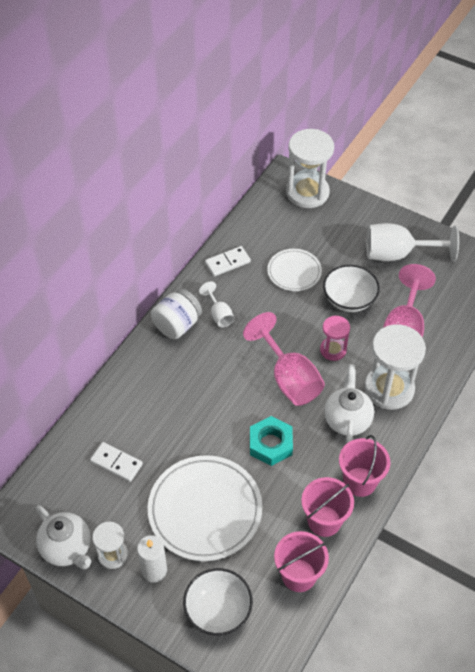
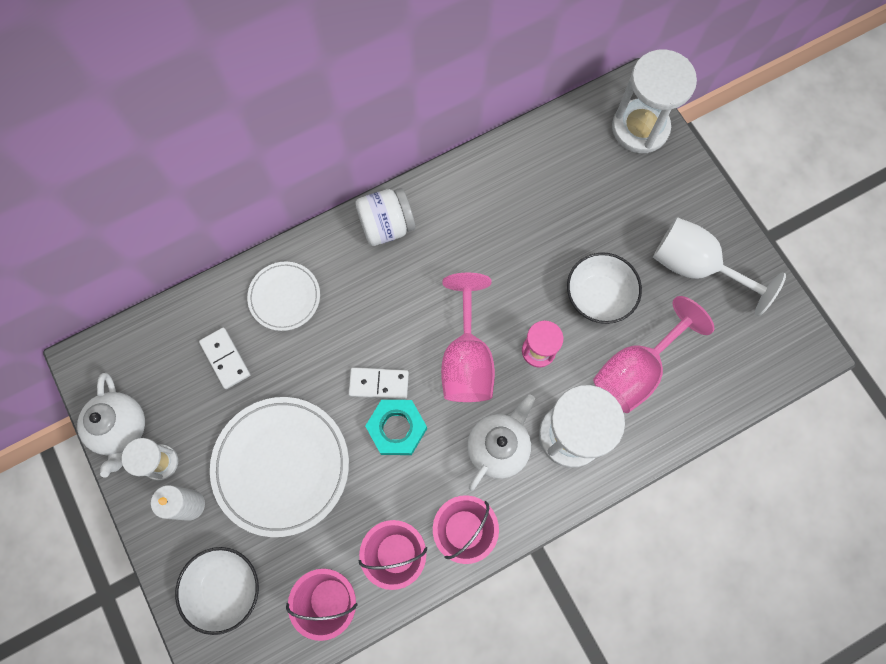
camera: 30 degrees right, 20 degrees up
(219, 314) = (439, 237): white goblet -> none
(227, 263) = (489, 175): white domino -> white domino (379, 384)
(294, 272) = (558, 226): white plate -> white plate (284, 297)

